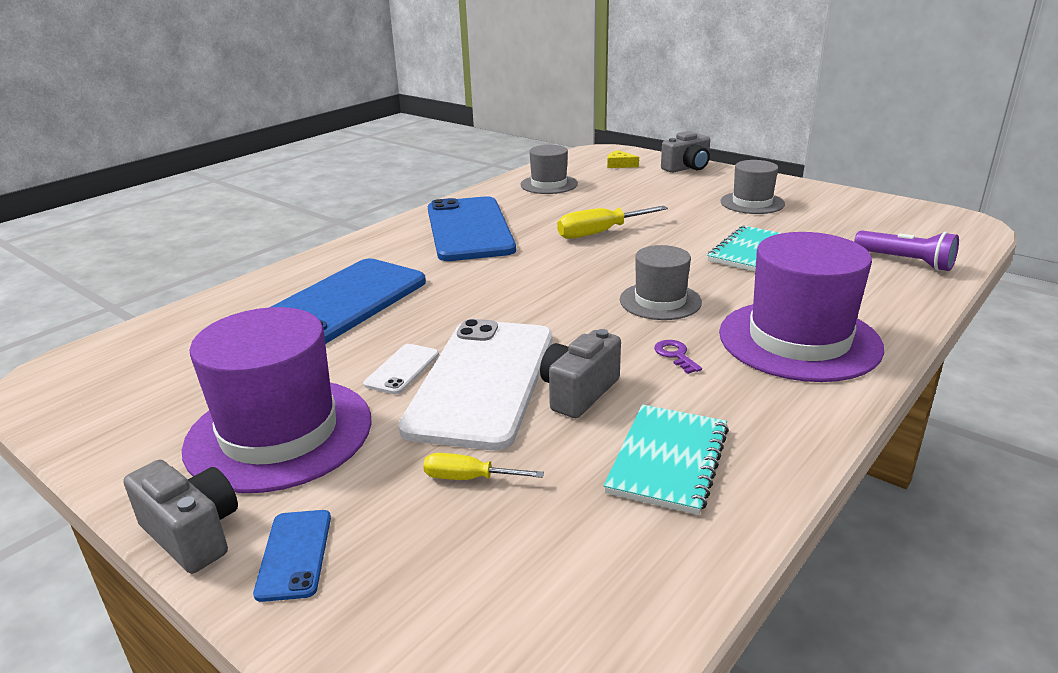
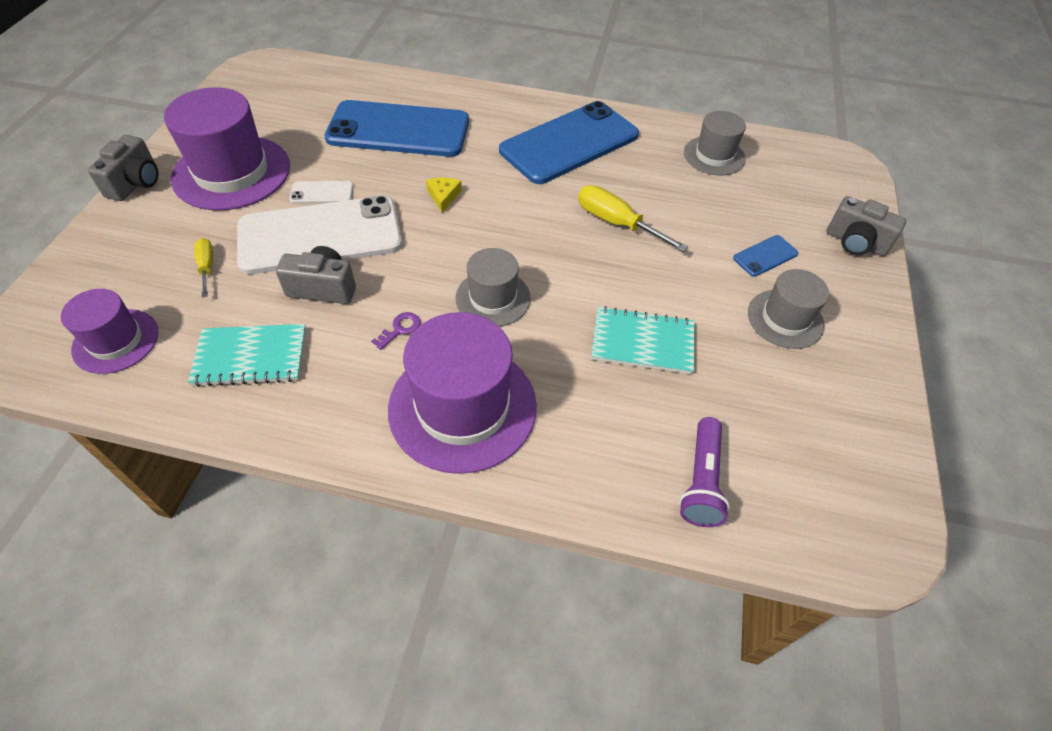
camera: 60 degrees right, 25 degrees up
(294, 554) = (126, 225): blue phone -> blue phone (765, 256)
(569, 587) = (116, 341): none -> purple hat
(619, 165) = (817, 188): yellow cheese -> yellow cheese (443, 196)

